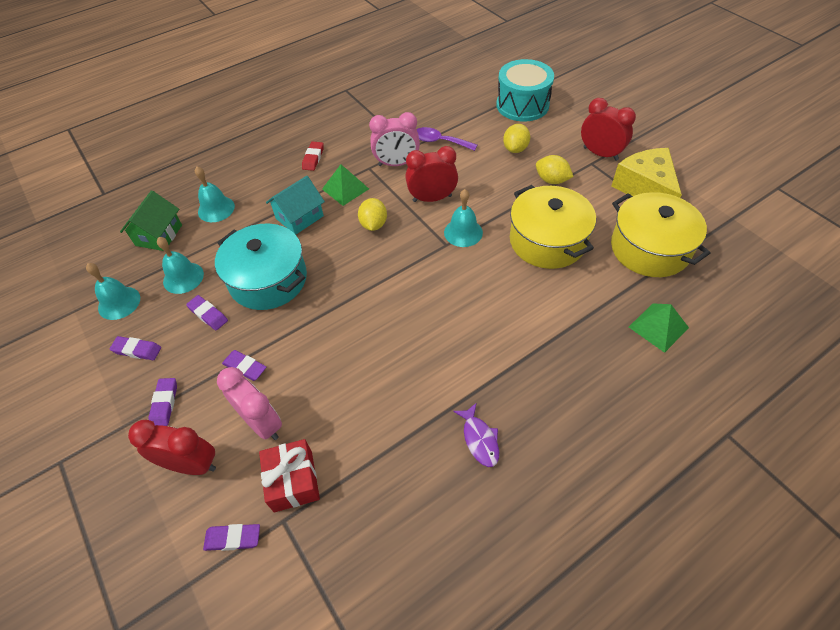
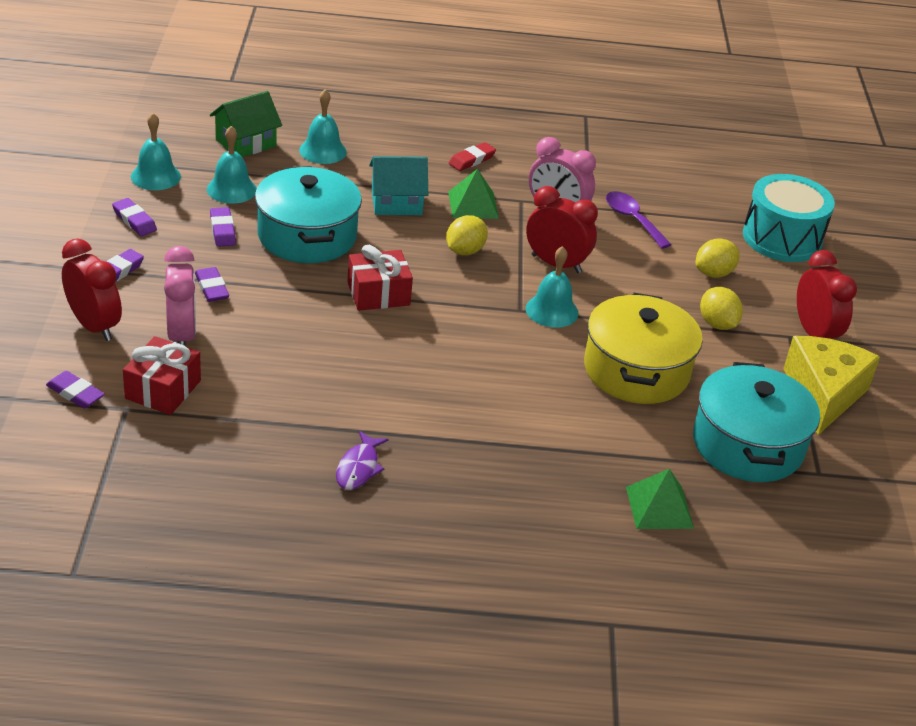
camera: 30 degrees right, 15 degrees down
(355, 292) = (378, 294): none -> red gift
(650, 248) = (747, 445): yellow pot -> turquoise pot

